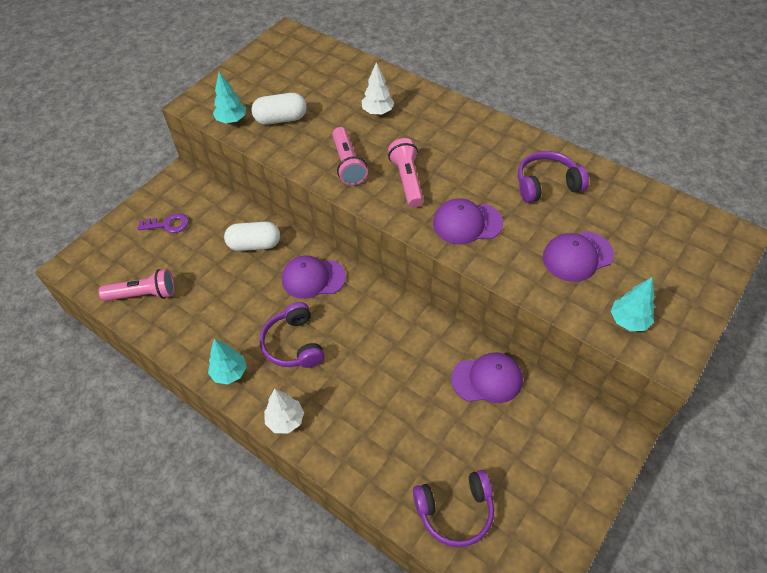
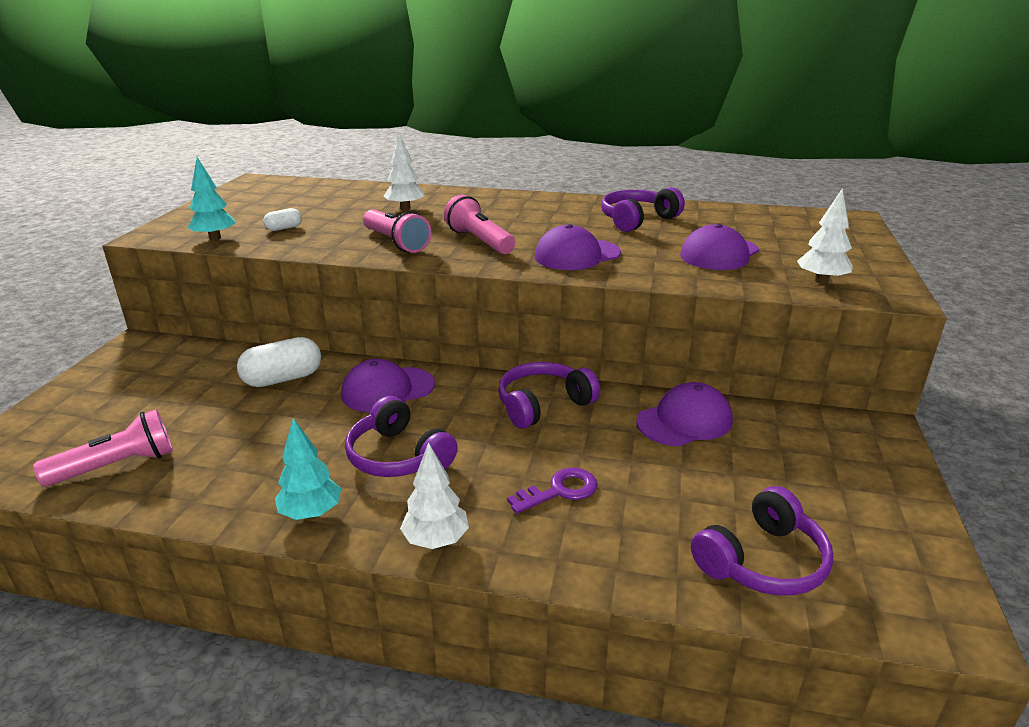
camera: 25 degrees left, 25 degrees down
(168, 224) = (134, 388): purple key -> purple key (560, 491)
(281, 119) = (284, 228): white capsule -> white capsule, size x0.53
(403, 329) = (543, 405): none -> purple headphones
(628, 321) = (821, 281): turquoise tree -> white tree

